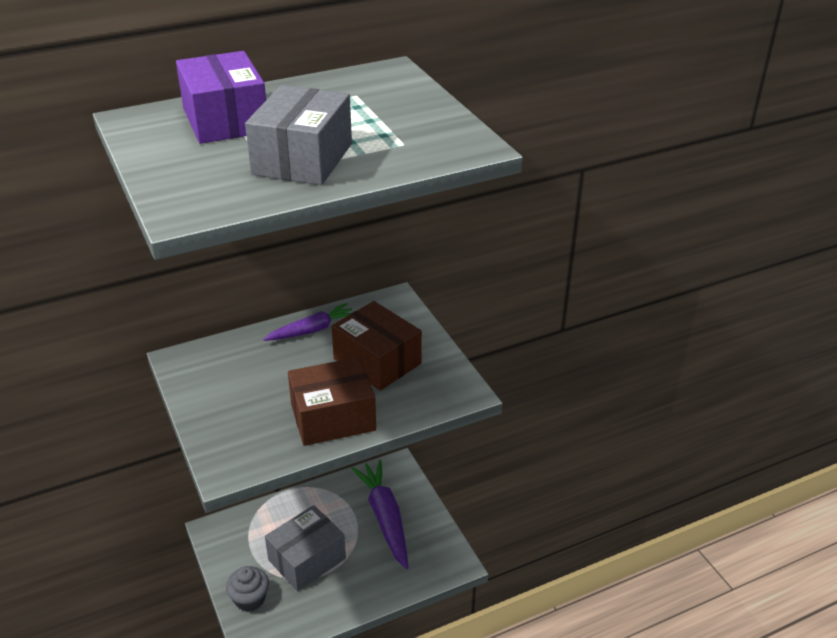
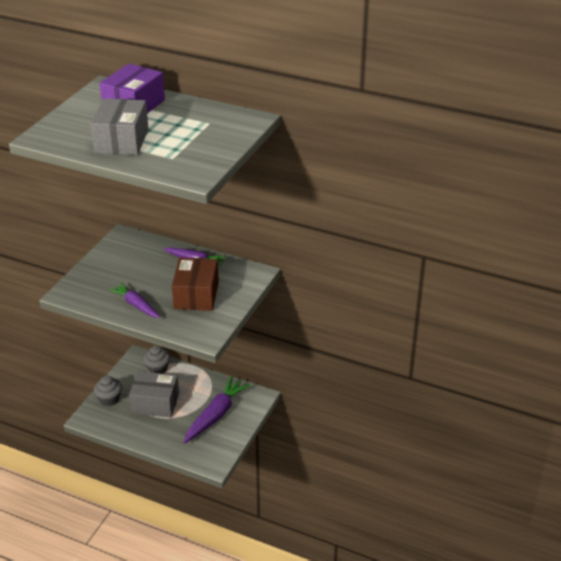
camera: 50 degrees right, 0 degrees up
(254, 524) = (157, 369): none -> grey cupcake
(302, 159) = (121, 141): grey box -> grey box turned 60 degrees counterclockwise
(333, 417) = (136, 305): brown box -> purple carrot

